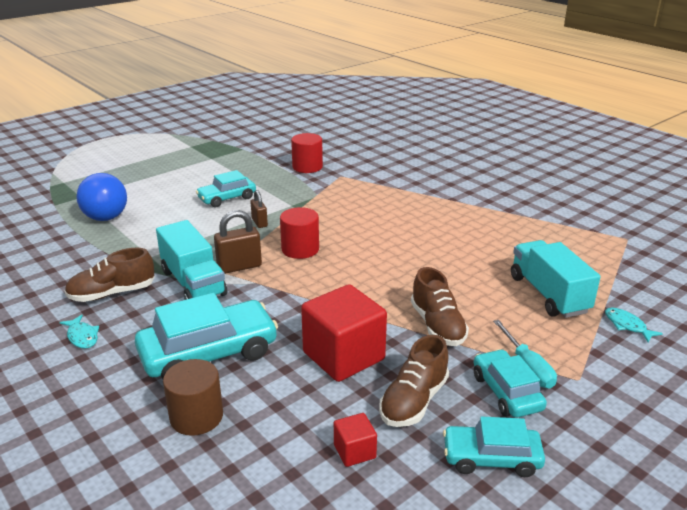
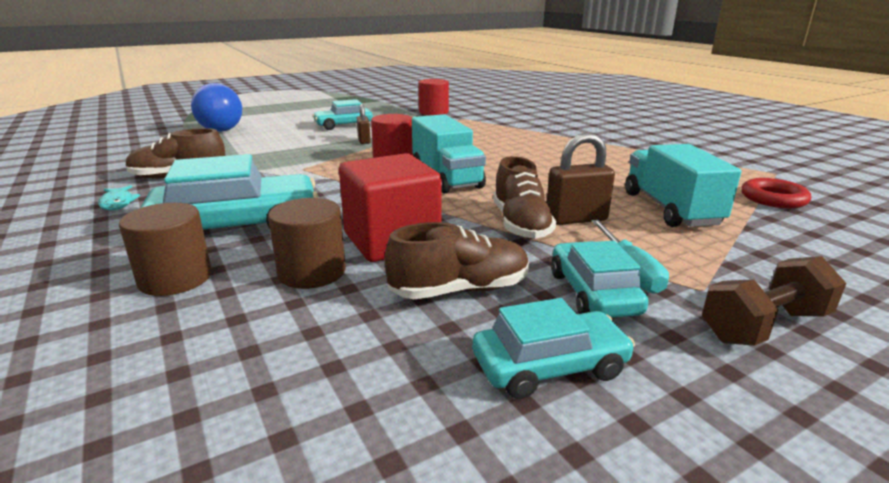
camera: 10 degrees right, 5 degrees down
(193, 283) = (266, 174): turquoise truck -> turquoise truck (446, 178)
(239, 266) = (322, 166): brown padlock -> brown padlock (576, 219)
(298, 397) = (312, 272): none -> brown cylinder
(354, 451) = (350, 335): red cube -> none
(414, 401) = (460, 290): brown shoe -> brown shoe turned 150 degrees counterclockwise
(491, 458) = (549, 366): turquoise car -> turquoise car turned 150 degrees clockwise
(619, 407) = (764, 326): none -> brown dumbbell
(625, 273) = (773, 199): none -> red ring
(627, 325) = (776, 243): turquoise fish -> none

